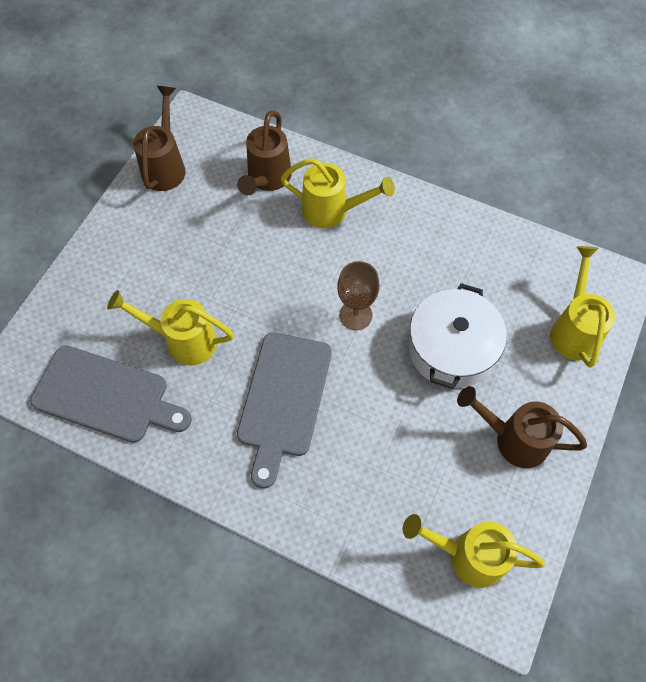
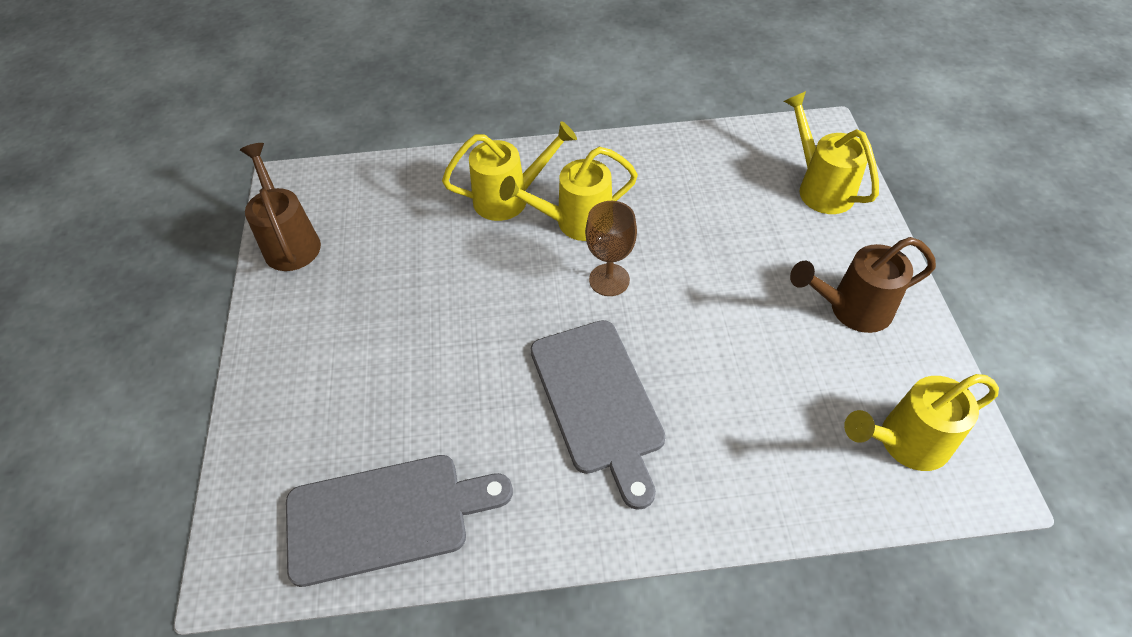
camera: 30 degrees left, 10 degrees down
(183, 340) = (439, 404): yellow watering can -> yellow watering can (575, 222)
(267, 179) = (417, 201): brown watering can -> none
(451, 349) = (727, 261): white pot -> none

